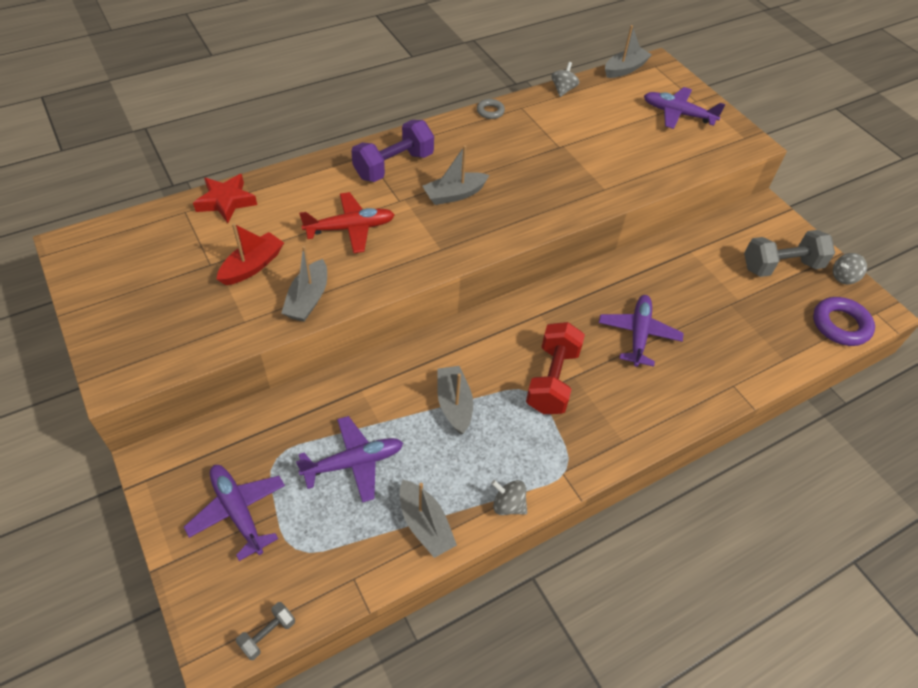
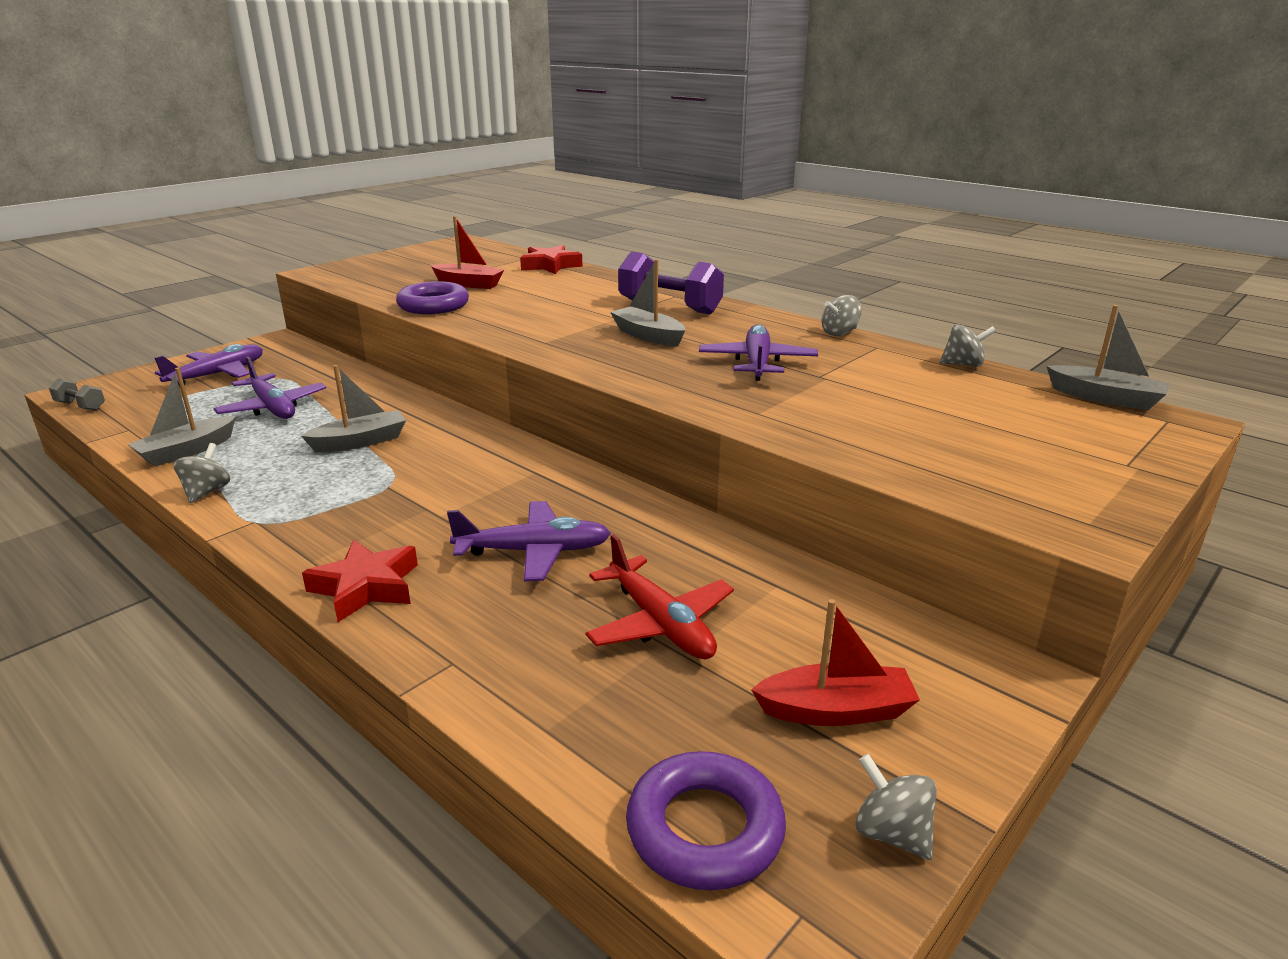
camera: 75 degrees right, 25 degrees down
(308, 299) = (433, 305): grey boat -> purple ring
(350, 228) = (548, 305): red plane -> red plane (660, 623)
(490, 111) = (839, 333): grey ring -> grey spinning top
(552, 380) = (416, 494): red dumbbell -> none
(659, 415) = (366, 587): none -> red star
(677, 114) = (1051, 450): purple plane -> purple plane (757, 363)
(781, 266) = (836, 710): grey dumbbell -> red boat

